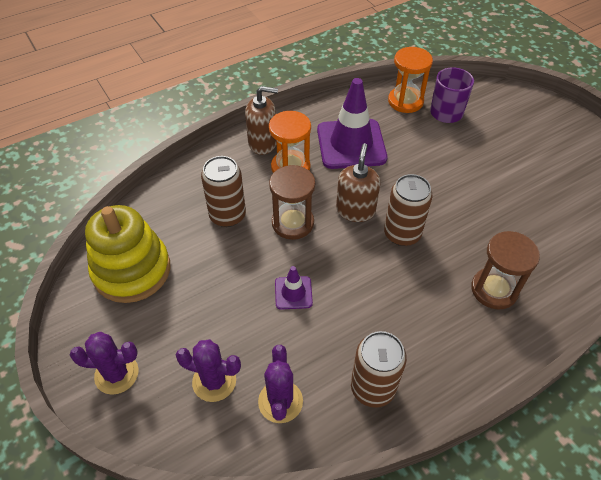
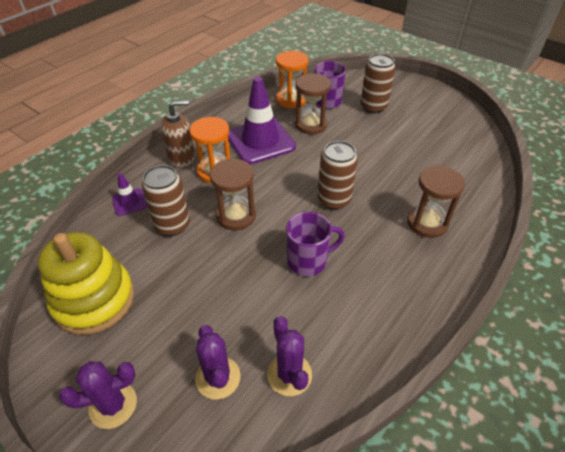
camera: 20 degrees left, 5 degrees down
(214, 381) = (218, 377): purple cactus -> purple cactus turned 75 degrees clockwise
(293, 293) = (261, 274): purple traffic cone -> purple traffic cone (129, 202)
(346, 293) = (308, 261): none -> purple mug
(355, 210) = (286, 191): brown soap dispenser -> none
(373, 388) = (366, 334): brown can -> brown can (373, 107)
(414, 138) = (311, 125): none -> brown hourglass

